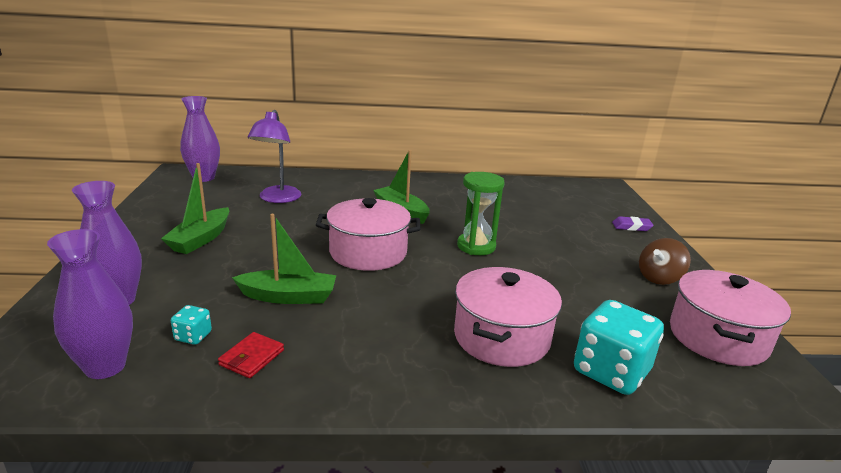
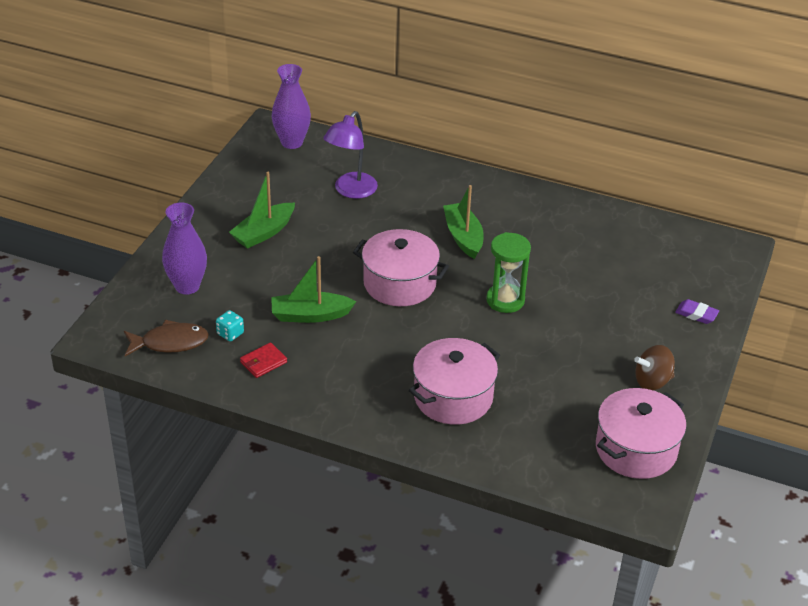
camera: 25 degrees right, 15 degrees up
(105, 366) = (170, 343): purple vase -> brown fish
(288, 296) = (310, 315): green boat -> green boat turned 150 degrees clockwise
(610, 372) = (513, 448): turquoise dice -> none

